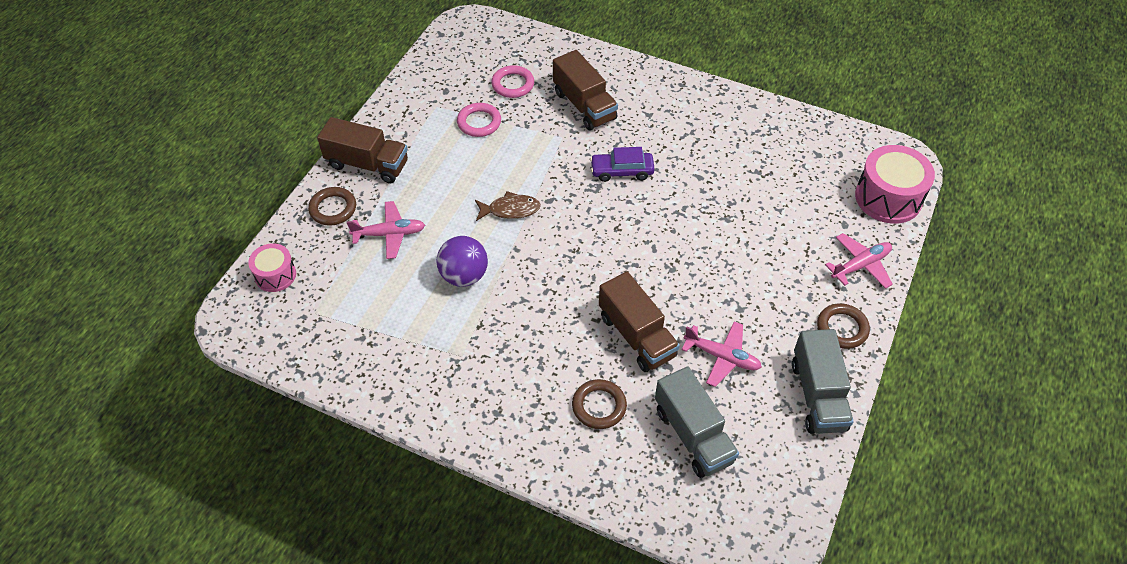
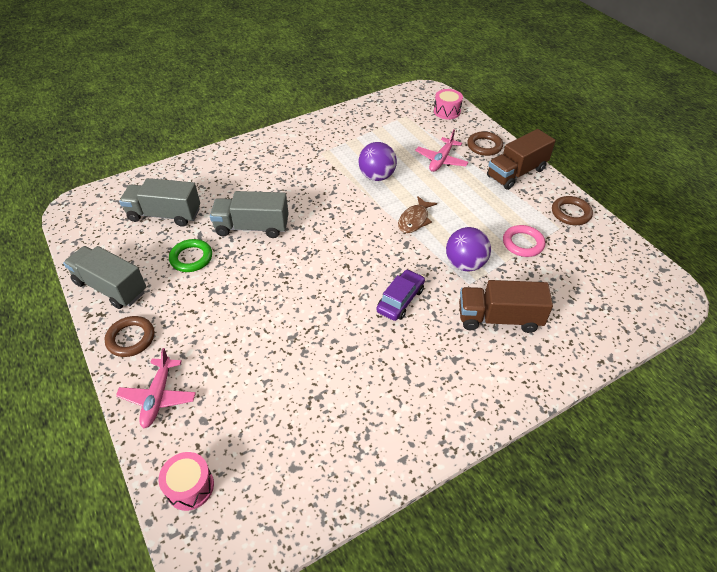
camera: 125 degrees right, 5 degrees down
(513, 84) = (560, 284): pink ring -> none
(540, 149) = (465, 264): none -> purple ball
(599, 406) = (228, 188): brown ring -> brown ring (571, 213)
(636, 336) = (252, 227): brown truck -> grey truck
(722, 357) = (191, 258): pink plane -> green ring
(888, 198) = (190, 487): pink drum -> pink drum, size x0.58

